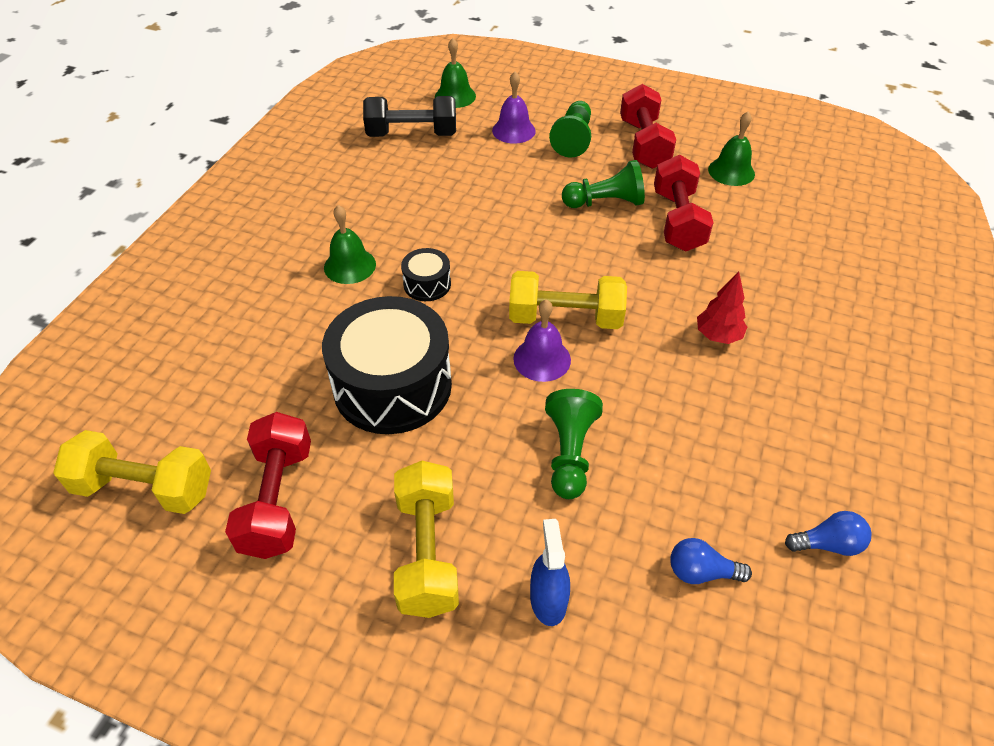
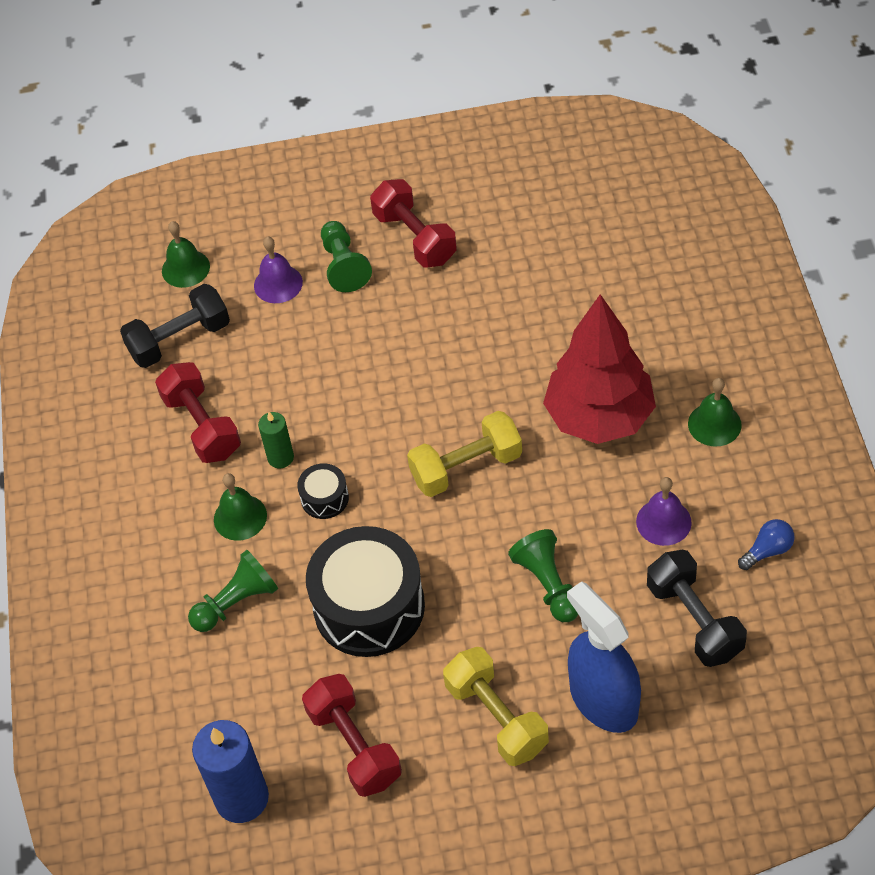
camera: 25 degrees left, 5 degrees up
(145, 488) = (242, 798): yellow dumbbell -> blue candle
(417, 240) = (280, 457): none -> green candle
(542, 359) = (473, 516): purple bell -> purple bell (663, 522)
(548, 600) = (603, 700): blue spray bottle -> blue spray bottle, size x1.88
(605, 202) = (423, 327): green pawn -> green pawn (236, 602)
(677, 221) = (499, 314): red dumbbell -> red dumbbell (202, 426)
(701, 572) = (694, 620): blue light bulb -> black dumbbell
(718, 336) = (599, 417): red tree -> red tree, size x2.38
(731, 171) = (514, 231): green bell -> green bell (714, 424)

